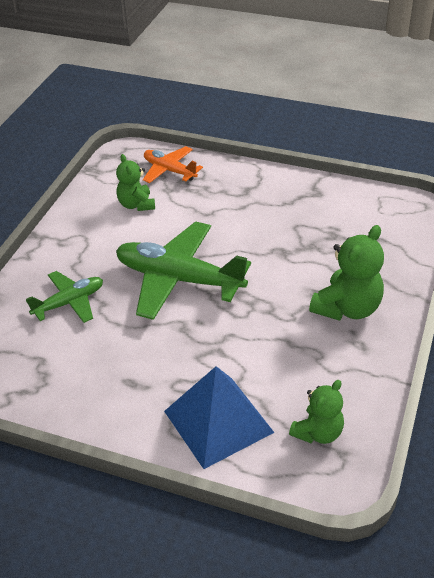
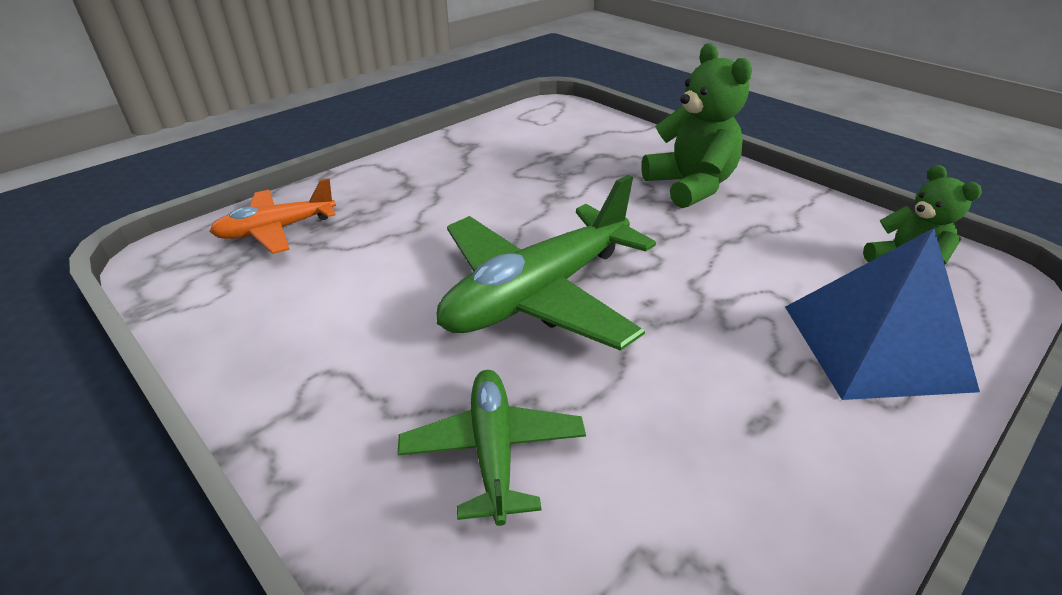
camera: 65 degrees left, 5 degrees down
(136, 205) = (313, 284): green teddy bear -> none

